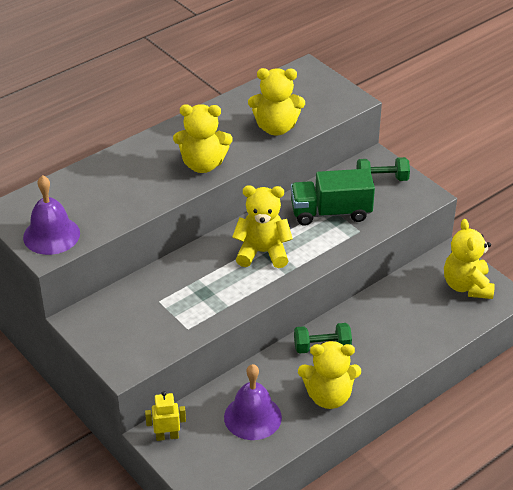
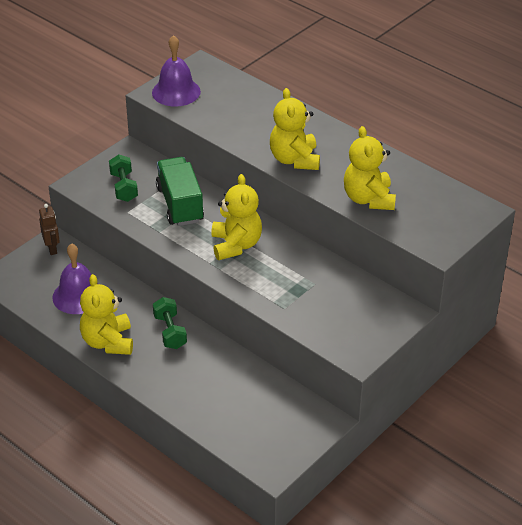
camera: 80 degrees right, 0 degrees up
(167, 436) = (52, 248): yellow robot -> brown robot
(331, 212) = (307, 285): green truck -> green truck (180, 204)
(382, 179) = (373, 319): green dumbbell -> green dumbbell (124, 187)
(467, 286) = (280, 436): yellow teddy bear -> none

